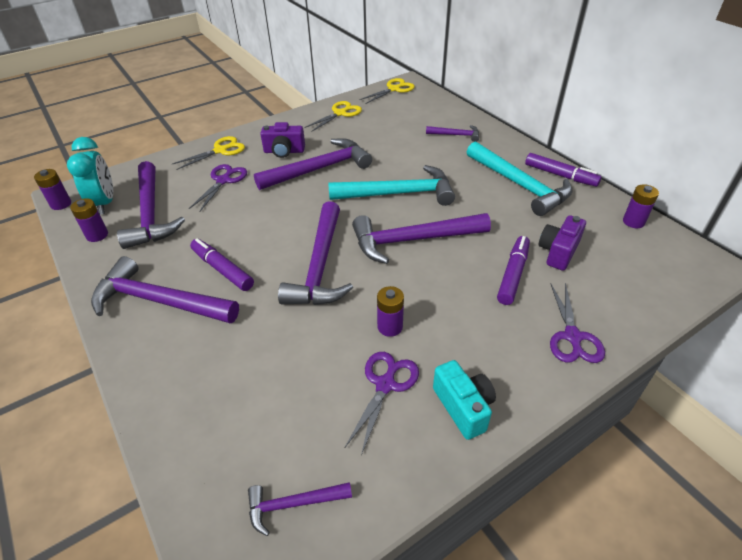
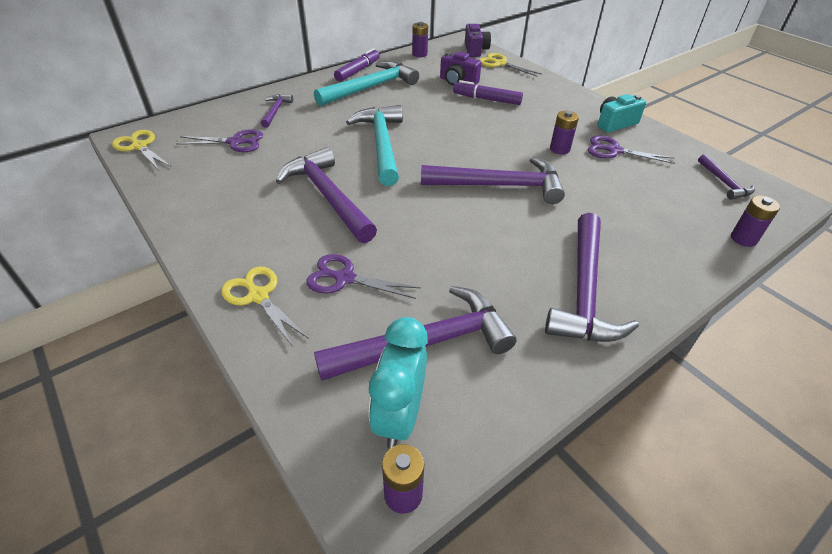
camera: 95 degrees left, 0 degrees up
(97, 235) = (483, 397): purple battery -> purple battery (743, 239)
(105, 203) = (399, 416): turquoise clock -> turquoise clock turned 60 degrees counterclockwise
(222, 269) = (521, 250): purple marker -> none
(284, 151) = (278, 229): purple camera -> purple camera (475, 50)
(340, 113) = (188, 187): yellow scissors -> yellow scissors (500, 64)
(412, 240) = (453, 138): purple hammer -> none
(572, 337) = (540, 86): purple scissors -> purple scissors (236, 142)

